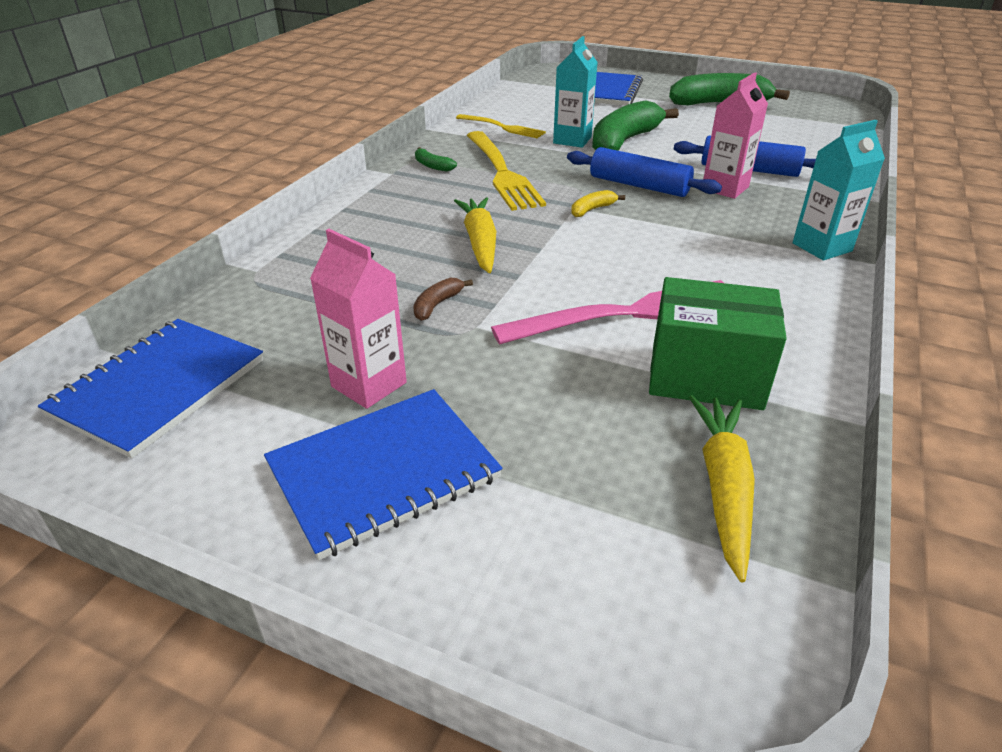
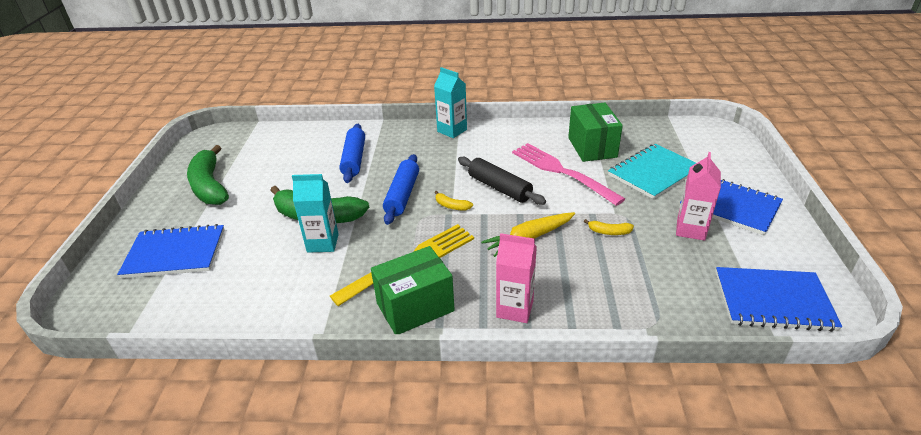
camera: 110 degrees left, 0 degrees up
(432, 166) = (415, 307): green banana -> green box
(437, 305) = (609, 232): brown banana -> yellow banana
(502, 127) = (300, 293): yellow fork -> none
(564, 420) = (653, 173): none -> turquoise notebook
(615, 249) = (499, 188): none -> black rolling pin
(723, 487) = (651, 137): yellow carrot -> none
(725, 188) = (390, 164): pink carton -> pink carton (515, 309)

